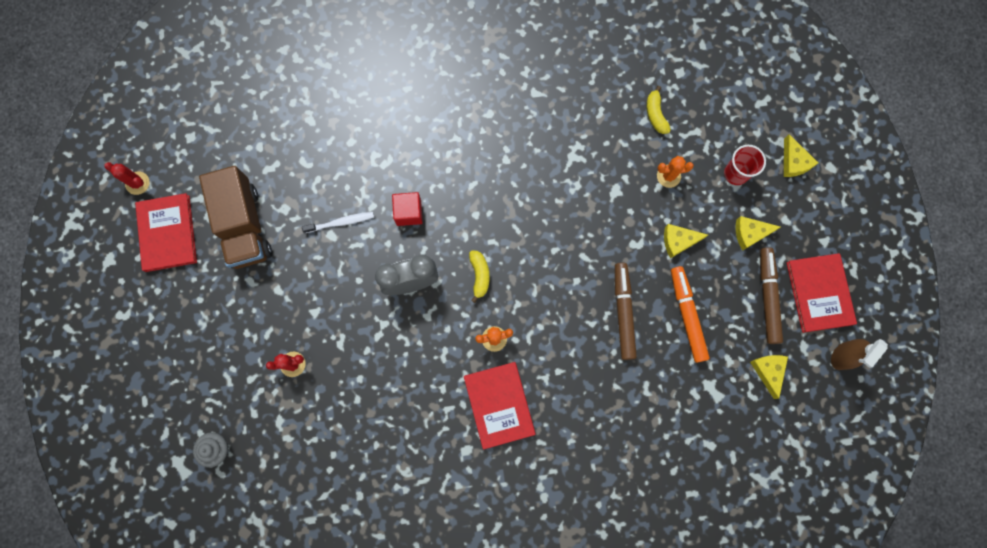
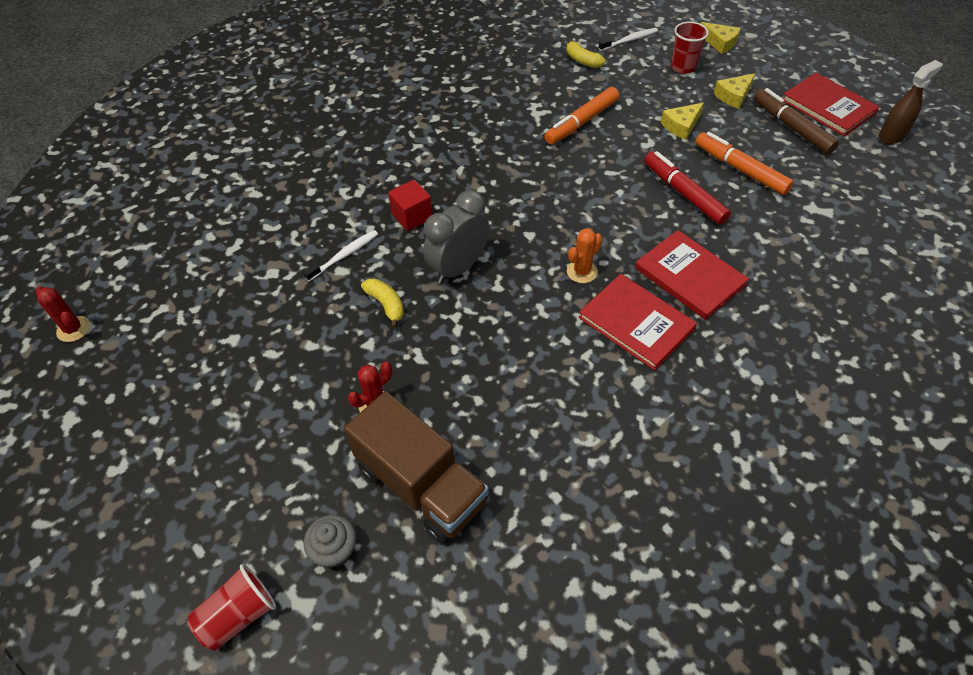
camera: 30 degrees left, 25 degrees down
(137, 183) = (73, 329): red cactus -> red cactus turned 45 degrees clockwise
(147, 456) = (238, 615): none -> red cup
(167, 233) = (138, 357): red book -> red book (689, 276)
(244, 226) = (233, 308): brown truck -> brown truck (421, 485)
(479, 275) = (524, 230): yellow banana -> yellow banana (386, 305)
(601, 189) = (581, 122): none -> orange marker
(623, 312) = (683, 193): brown marker -> red marker
(668, 176) = (630, 91): orange cactus -> none
(716, 112) = (629, 40): none -> white toothbrush
(768, 371) = (848, 174): yellow cheese -> none
(842, 356) = (892, 136): brown spray bottle -> brown spray bottle turned 135 degrees counterclockwise

